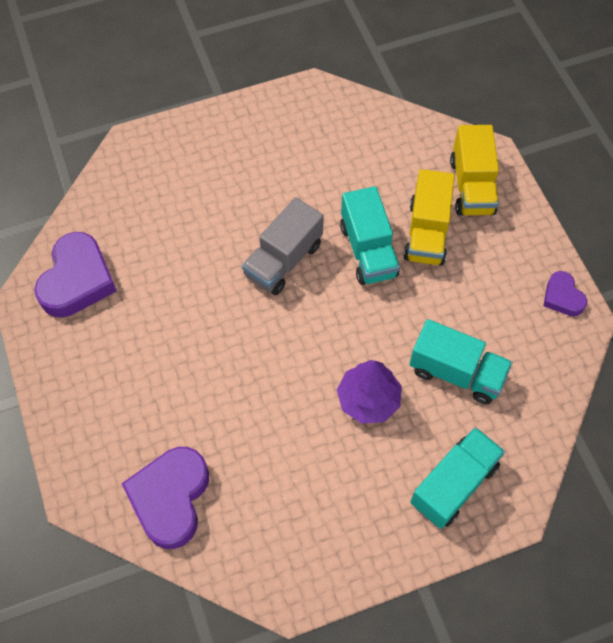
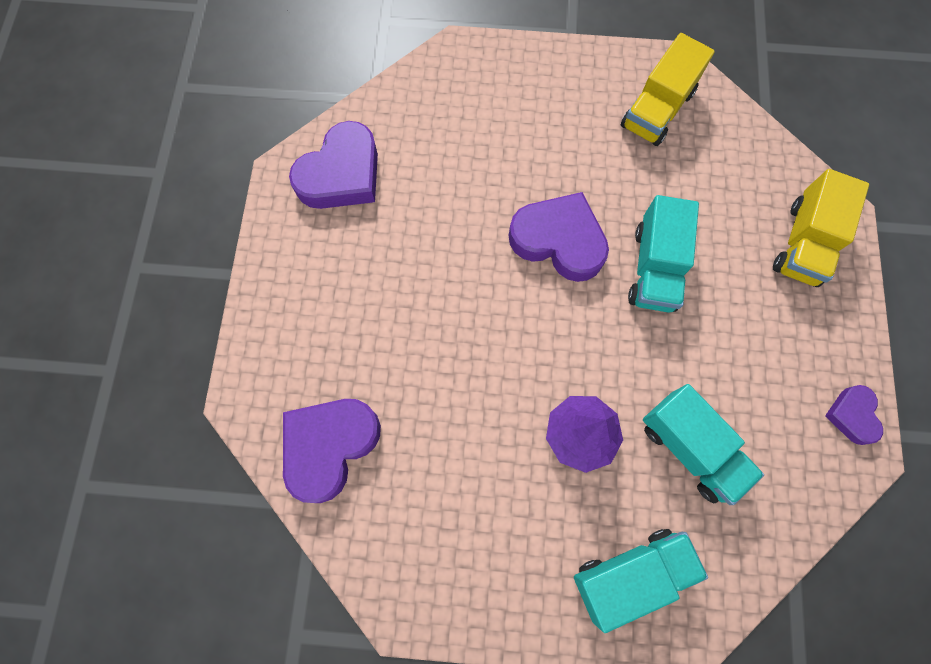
camera: 25 degrees right, 10 degrees up
(283, 260) = (559, 241): grey truck -> purple heart
(426, 232) = (728, 275): yellow truck -> yellow truck (657, 109)

